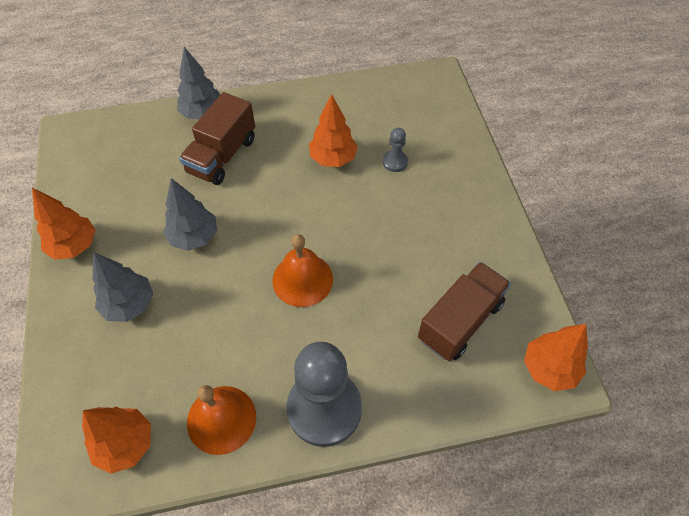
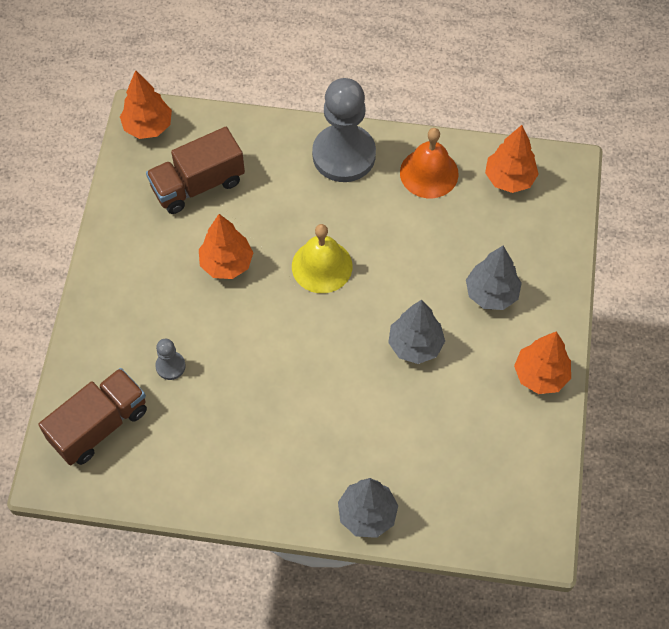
camera: 160 degrees left, 5 degrees up
(222, 155) = (360, 440): brown truck -> brown truck (99, 425)
(302, 279) = (322, 266): orange bell -> yellow bell
(333, 159) = (236, 393): orange tree -> orange tree (226, 264)

